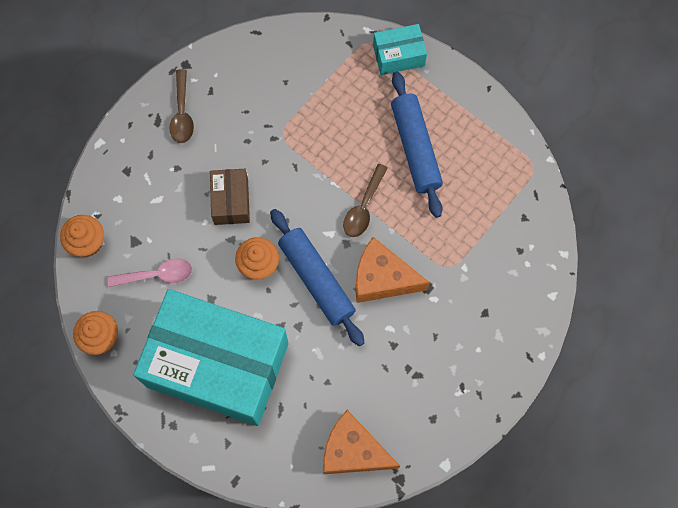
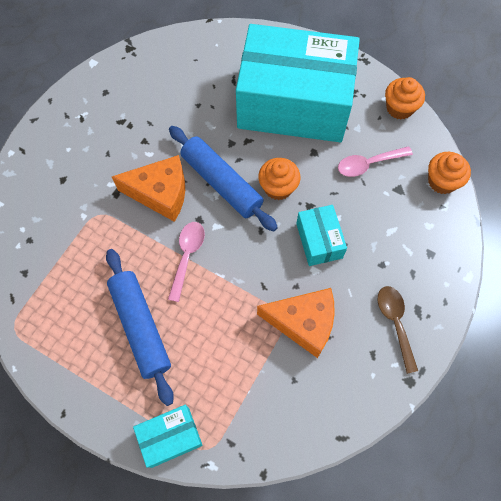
camera: 170 degrees right, 5 degrees down
(231, 201) = (319, 240): brown box -> turquoise box
(353, 450) = (168, 61): orange cheese -> orange cheese (303, 323)
(363, 207) = (187, 256): brown spoon -> pink spoon

